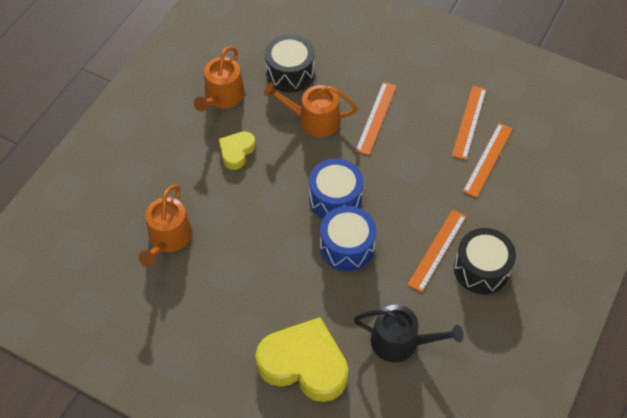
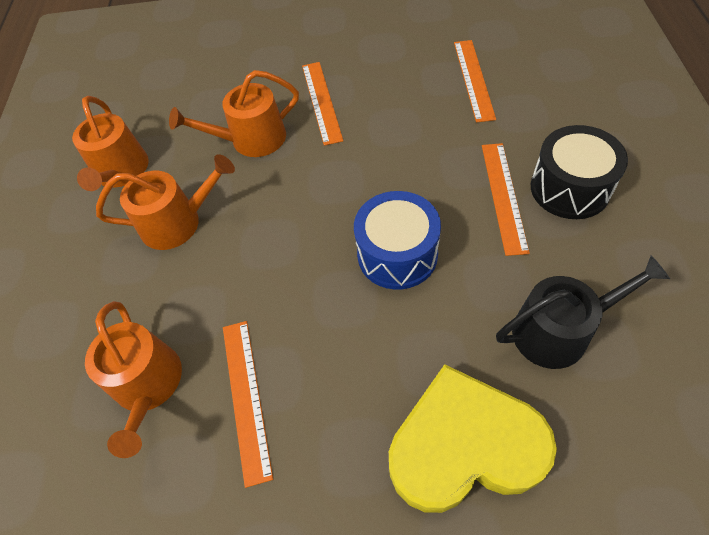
camera: 25 degrees left, 0 degrees up
(236, 152) = (178, 222): yellow heart -> orange watering can
(290, 73) = (189, 108): black drum -> none
(335, 199) = (340, 208): blue drum -> none
(469, 122) = (423, 56): orange ruler -> orange ruler (246, 397)

